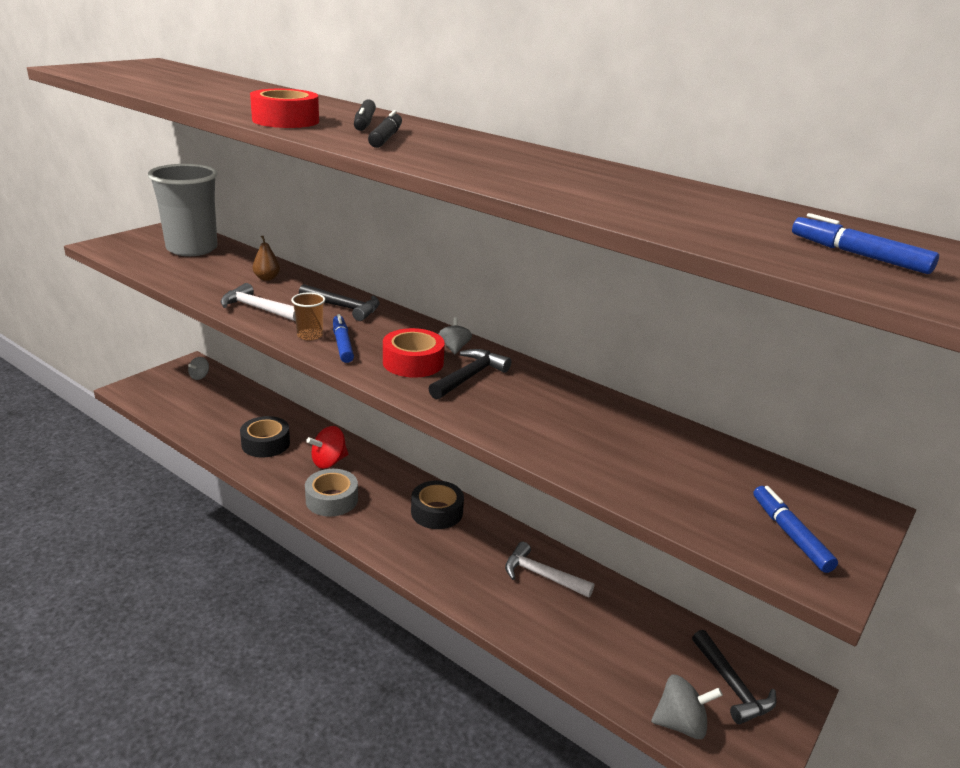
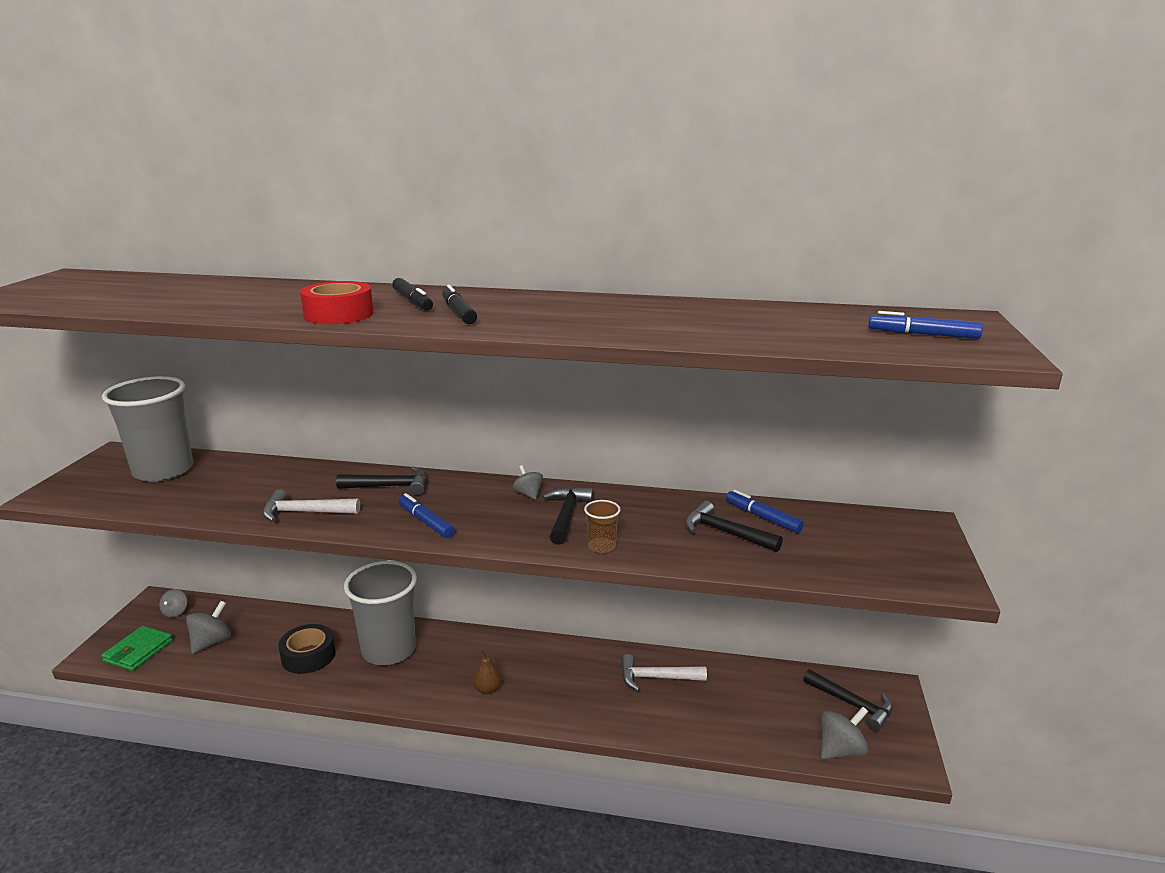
camera: 25 degrees left, 5 degrees down
(155, 396) = (138, 651): none -> green wallet
(207, 408) = (211, 642): none -> grey spinning top
(267, 278) = (281, 479): brown pear -> brown pear (487, 689)
(310, 335) = (386, 523): brown cup -> brown cup (601, 546)
(329, 462) = (389, 650): red spinning top -> grey cup
(332, 499) = (420, 685): grey tape -> none
(413, 362) = (506, 518): red tape -> none
(437, 512) = (527, 658): black tape -> none
(610, 441) = (725, 532): none -> black hammer
(790, 534) = (902, 559): blue marker -> blue marker (762, 517)

